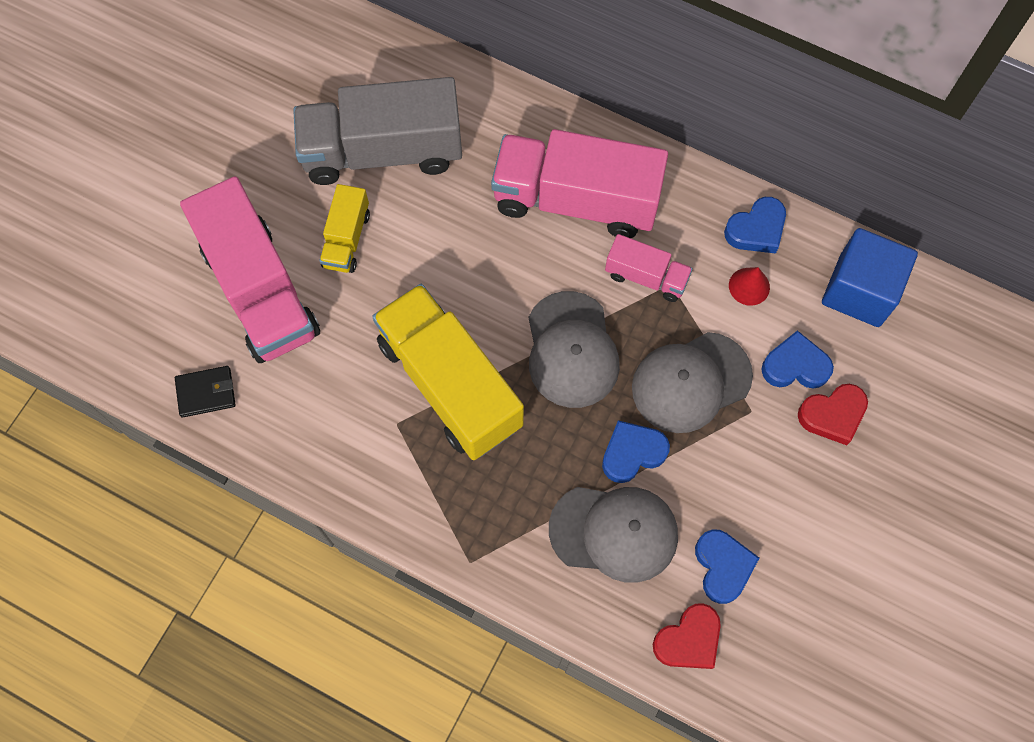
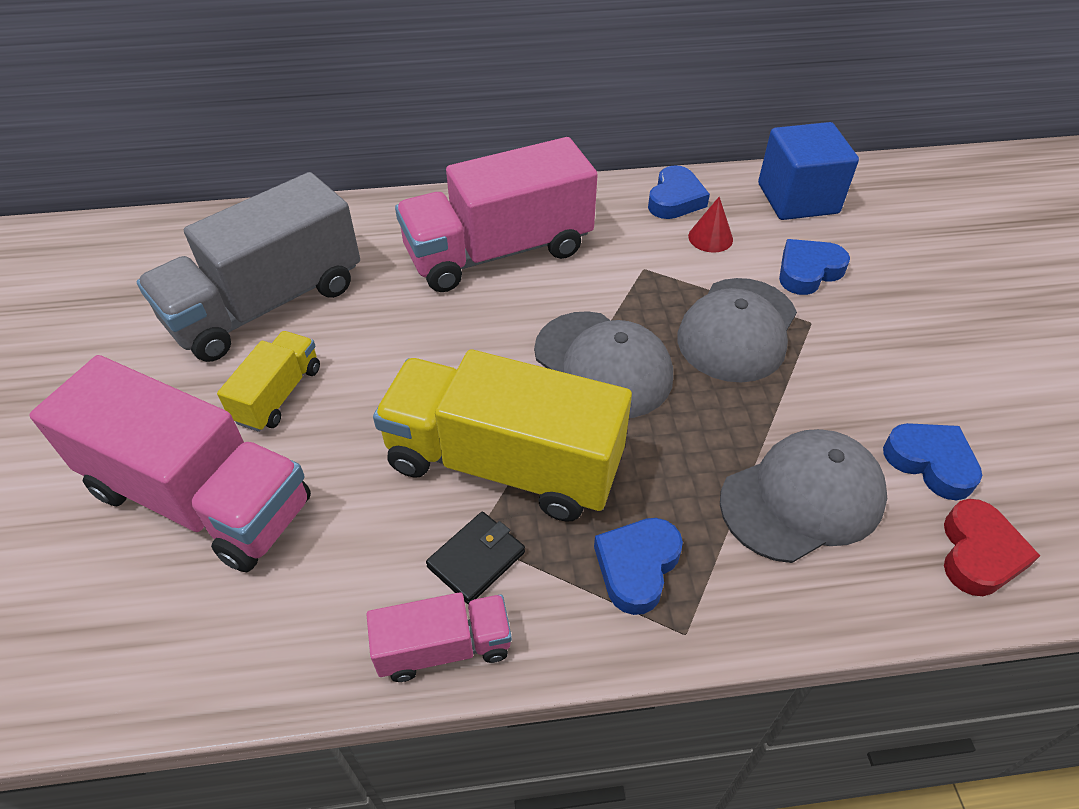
camera: 35 degrees left, 20 degrees down
(206, 392) = (191, 654): black wallet -> black wallet (476, 559)
(347, 239) = (278, 394): yellow truck -> yellow truck turned 135 degrees counterclockwise
(632, 453) = (746, 416): blue heart -> blue heart (637, 567)
(646, 277) = (616, 274): pink truck -> pink truck (444, 647)
(832, 415) = (877, 289): red heart -> none

